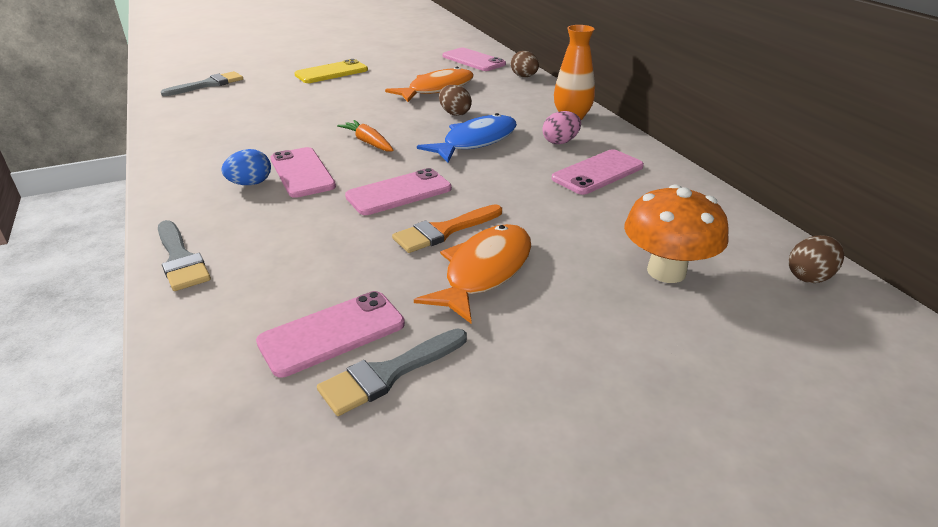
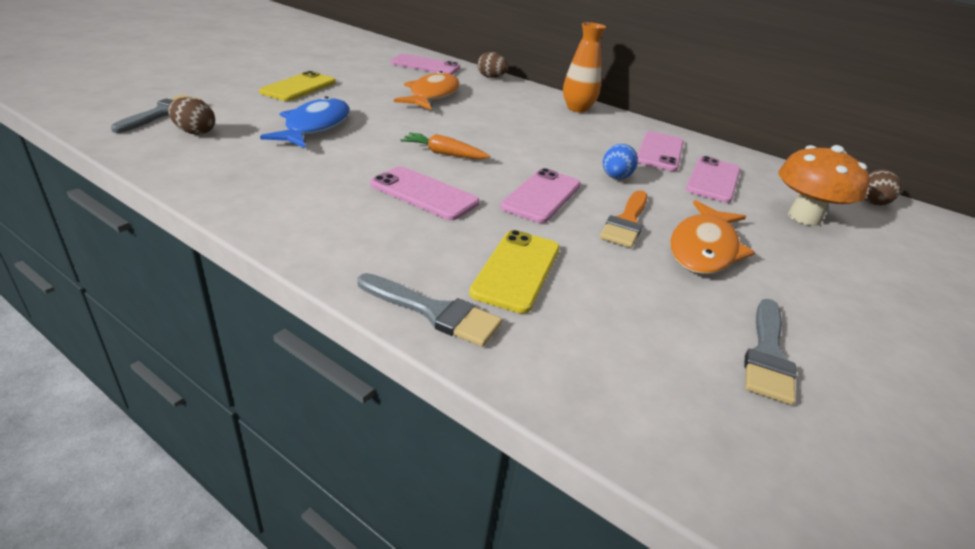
camera: 35 degrees left, 0 degrees up
(250, 183) = (386, 215): blue egg -> blue egg (615, 177)
(283, 246) = (517, 270): none -> yellow phone
(332, 333) = (679, 336): pink phone -> pink phone (713, 180)
(455, 113) = (481, 116): brown egg -> brown egg (195, 132)
(476, 141) = (536, 139): blue fish -> blue fish (315, 126)
(484, 272) = (704, 248): orange fish -> orange fish turned 150 degrees counterclockwise
(560, 142) = (599, 130): pink egg -> none

